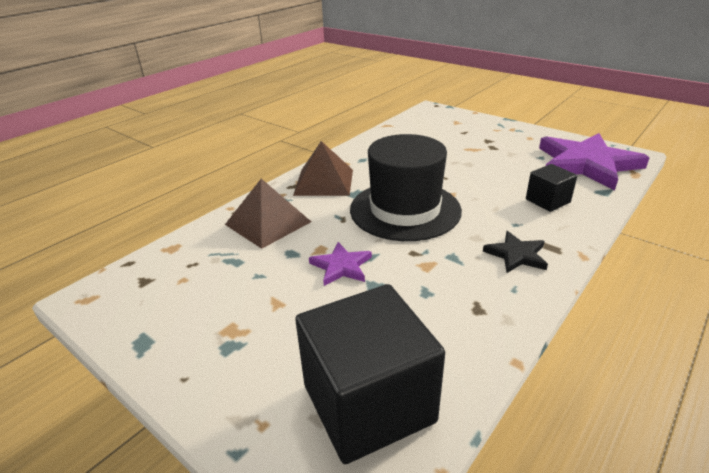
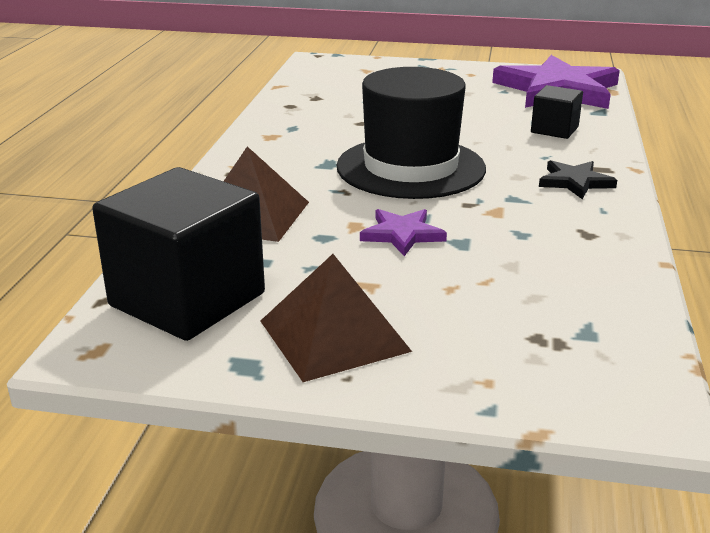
camera: 30 degrees left, 5 degrees down
(324, 182) = (271, 159): brown pyramid -> brown pyramid (333, 335)
(368, 403) = (571, 332): black cube -> black cube (187, 299)

